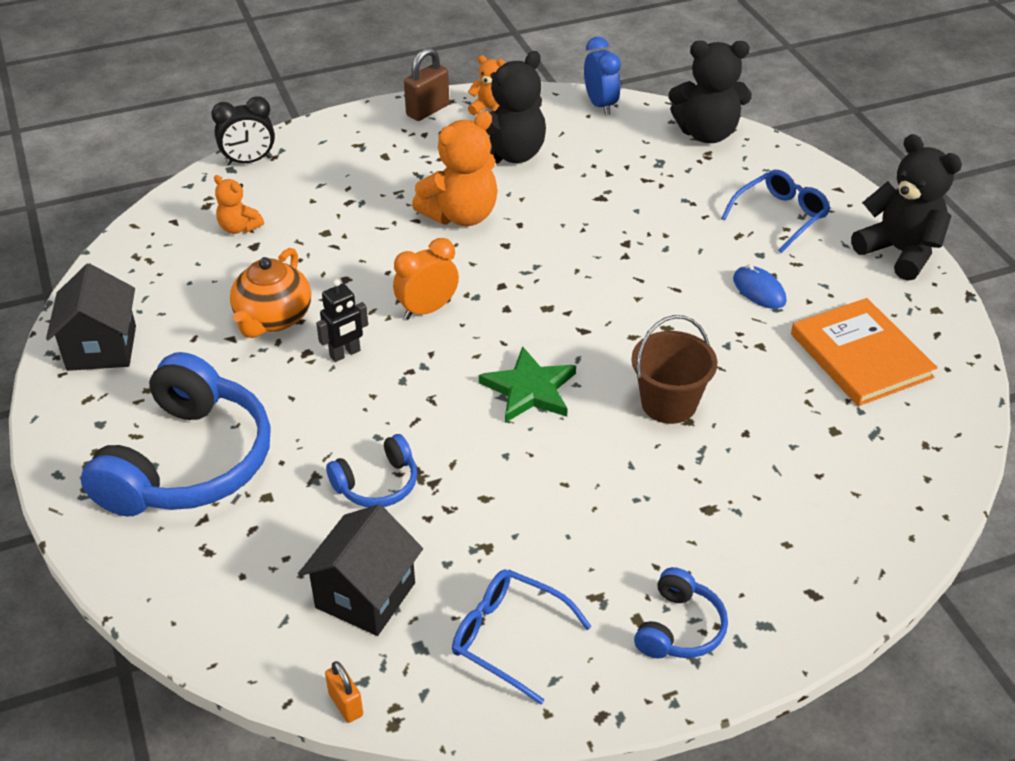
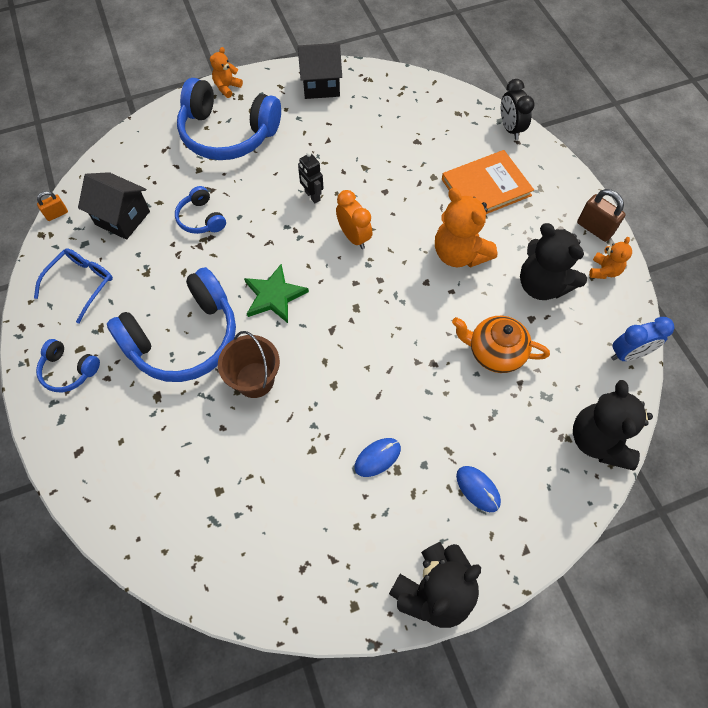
camera: 90 degrees right, 20 degrees up
(239, 228) = (435, 132): orange teddy bear -> orange teddy bear (227, 87)
(273, 319) = (345, 158): orange teapot -> orange teapot (494, 352)
(608, 486) = (184, 338): none -> blue headphones
(780, 216) = (478, 489): blue glasses -> blue mouse
(861, 355) = (298, 527): orange book -> orange book (486, 187)

